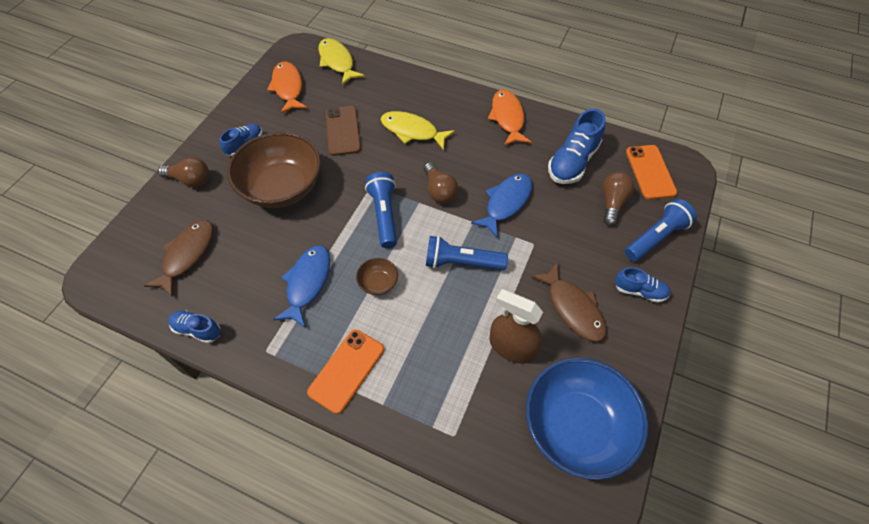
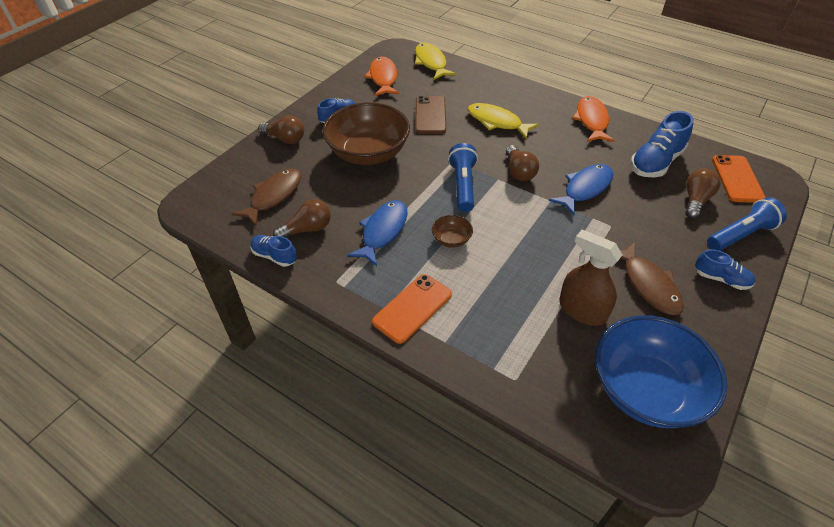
camera: 10 degrees right, 10 degrees down
(228, 292) = (307, 229): none -> brown light bulb
(462, 262) = (536, 233): blue flashlight -> none

